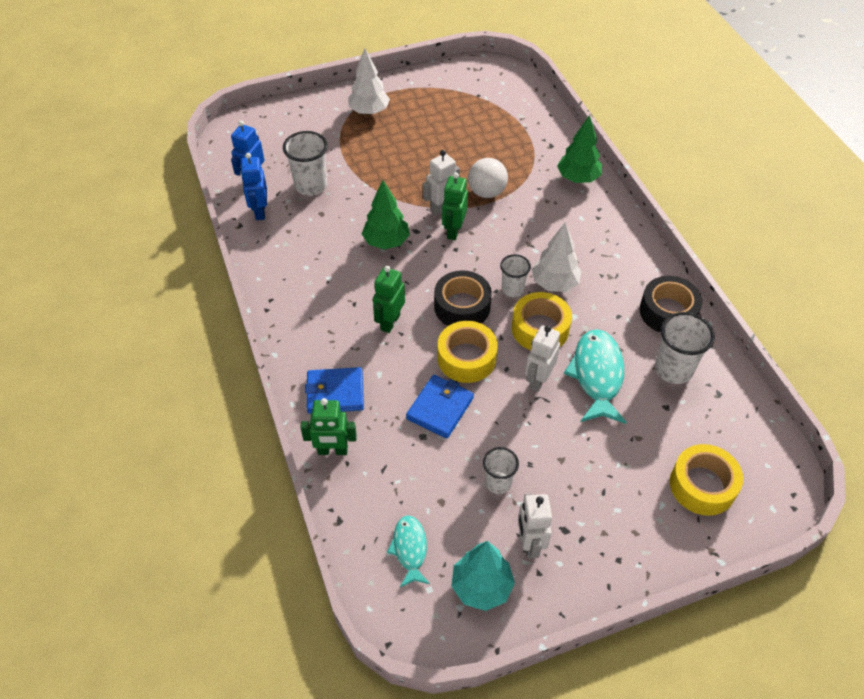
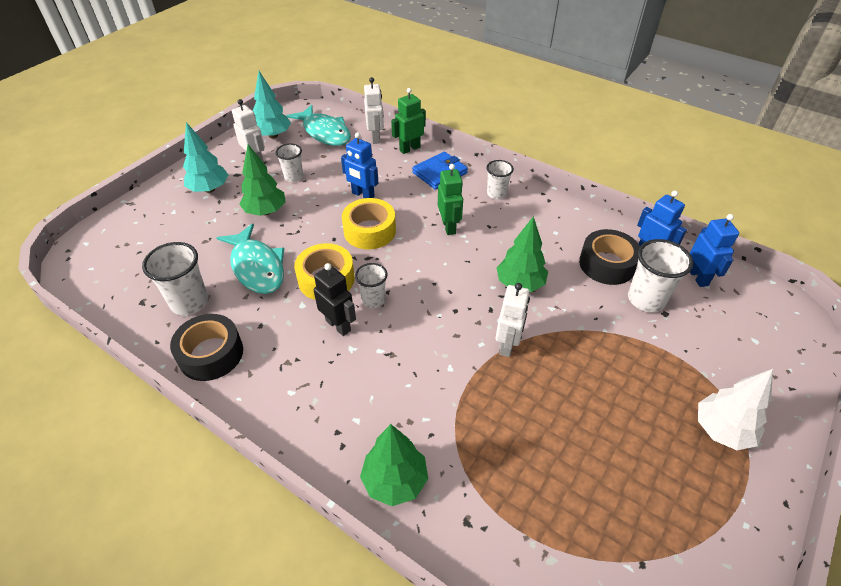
camera: 145 degrees right, 5 degrees down
(309, 333) = (496, 194): none -> white cup
(409, 549) = (325, 132): turquoise fish -> turquoise fish, size x1.70
(440, 408) = (363, 195): blue wallet -> blue robot
(453, 231) = (473, 327): green robot -> none
(462, 306) = (405, 264): black tape -> black tape (607, 264)
(486, 192) = (482, 392): white ball -> none
(538, 380) = (303, 242): white robot -> white robot (376, 138)
(554, 283) = (338, 325): white tree -> black robot
(557, 444) = (266, 211): none -> green tree
(608, 520) = (209, 189): none -> turquoise tree
(702, 485) = (144, 233): yellow tape -> none

